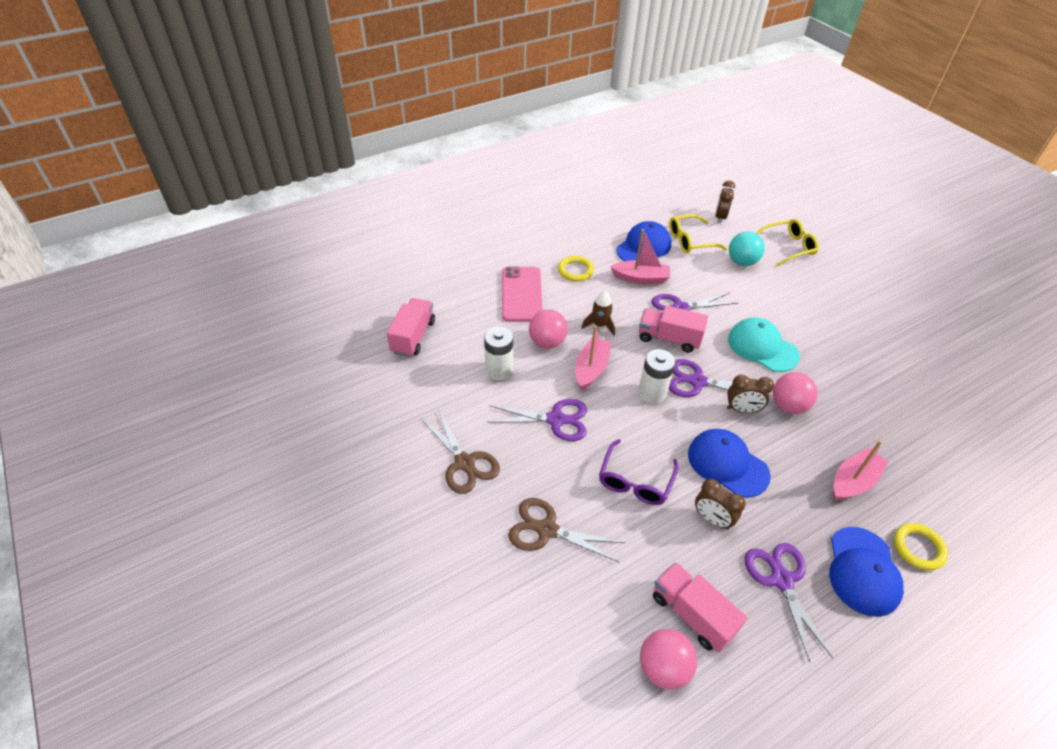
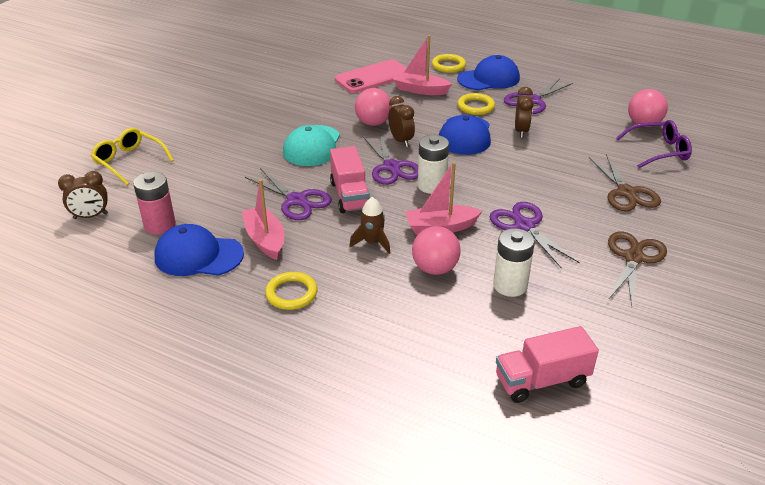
camera: 120 degrees left, 10 degrees down
(521, 294) = (376, 321): pink phone -> pink phone (373, 77)
(635, 481) = (532, 168): purple glasses -> purple glasses (659, 151)
(690, 241) = (160, 225): yellow glasses -> pink battery
(692, 614) = (598, 123): pink truck -> none
(742, 262) = (180, 182): turquoise ball -> none
(789, 511) = (475, 107): none -> yellow ring

